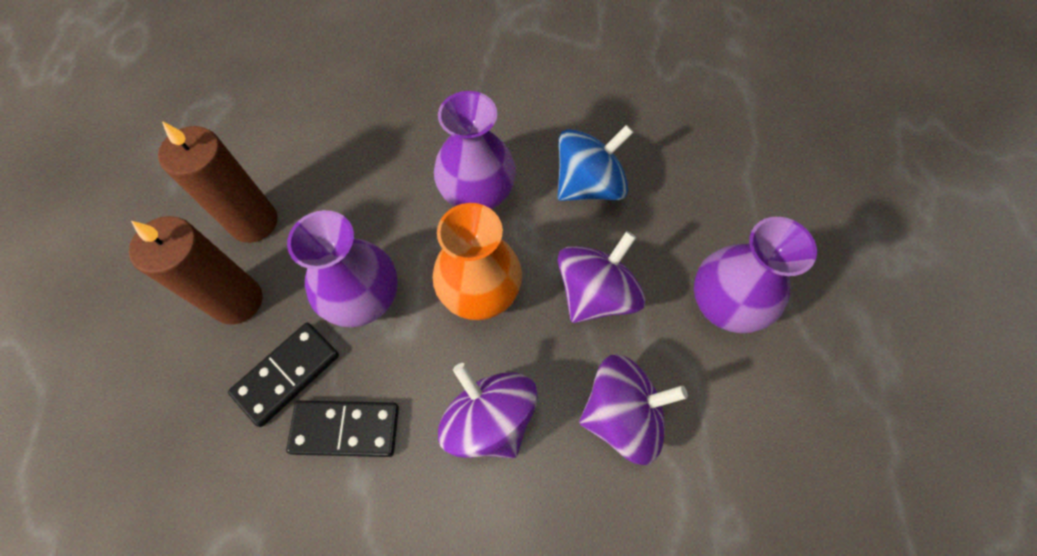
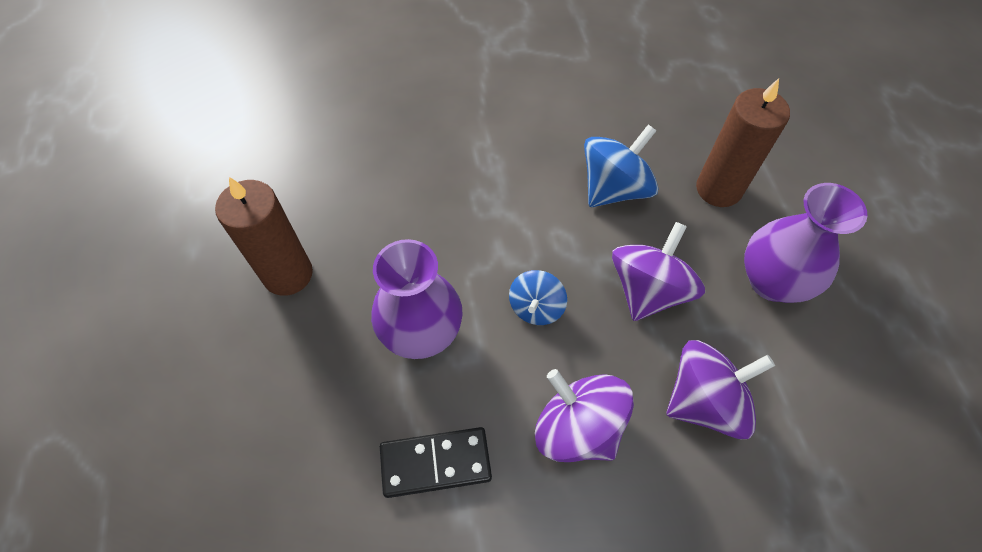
camera: 10 degrees left, 5 degrees down
(237, 301) = (290, 355): brown candle -> brown candle (718, 189)
(287, 374) = (361, 420): black domino -> none
(477, 195) = (509, 214): purple vase -> none
(480, 293) = (536, 307): orange vase -> blue spinning top

